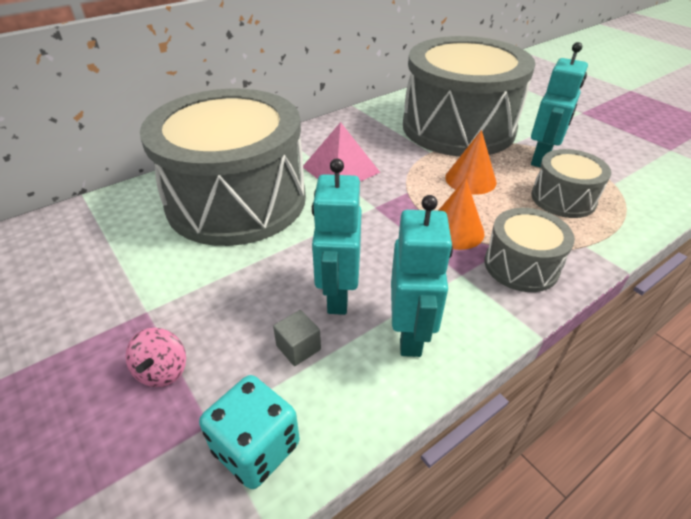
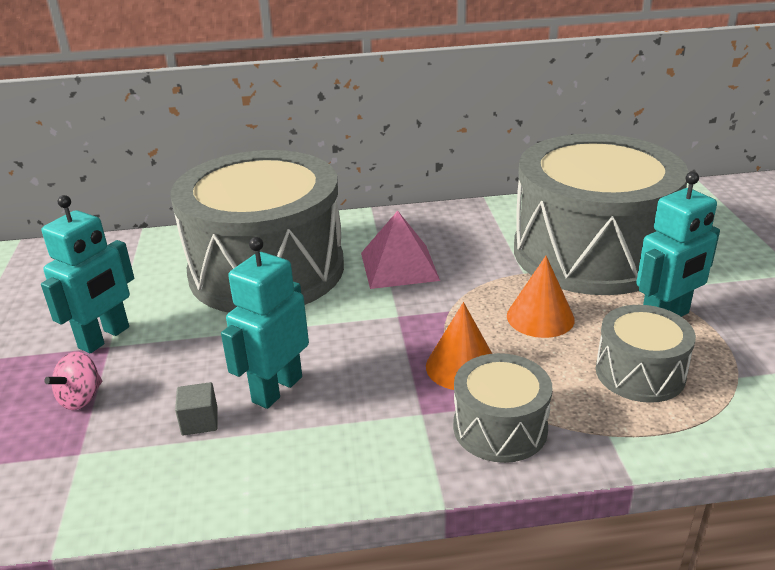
camera: 30 degrees right, 10 degrees down
(256, 447) = (96, 485): turquoise dice -> none
(410, 334) = (310, 449): turquoise robot -> turquoise robot (104, 338)

